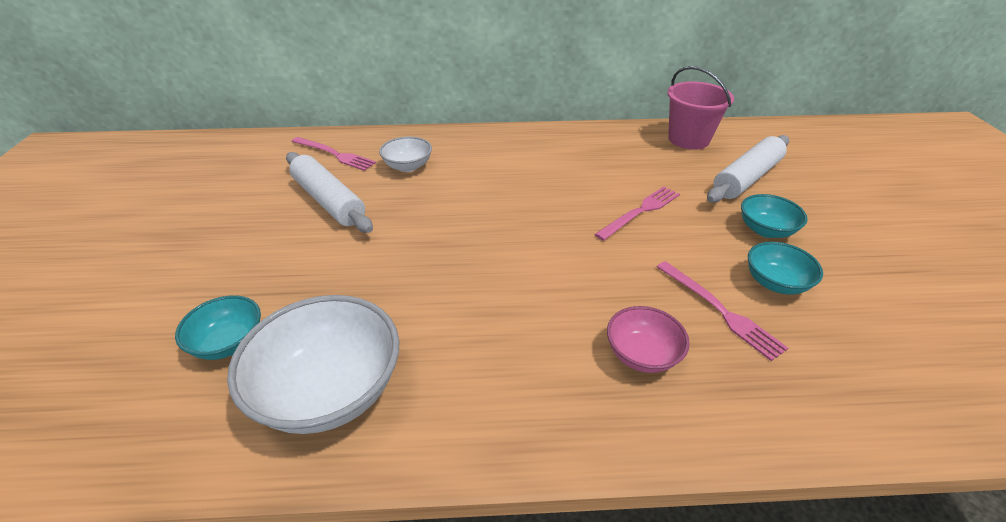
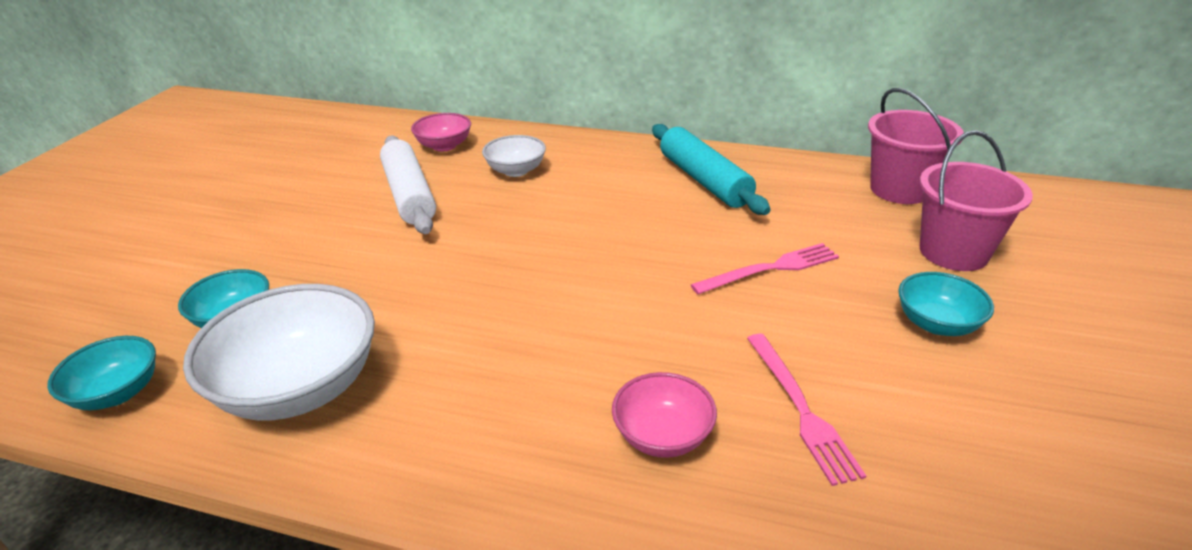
camera: 20 degrees right, 5 degrees down
(335, 154) = (444, 146): pink fork -> pink bowl
(556, 152) = (704, 180): none -> turquoise rolling pin
(746, 178) = (953, 252): white rolling pin -> pink bucket
(775, 283) = (905, 392): turquoise bowl -> turquoise bowl (117, 393)

